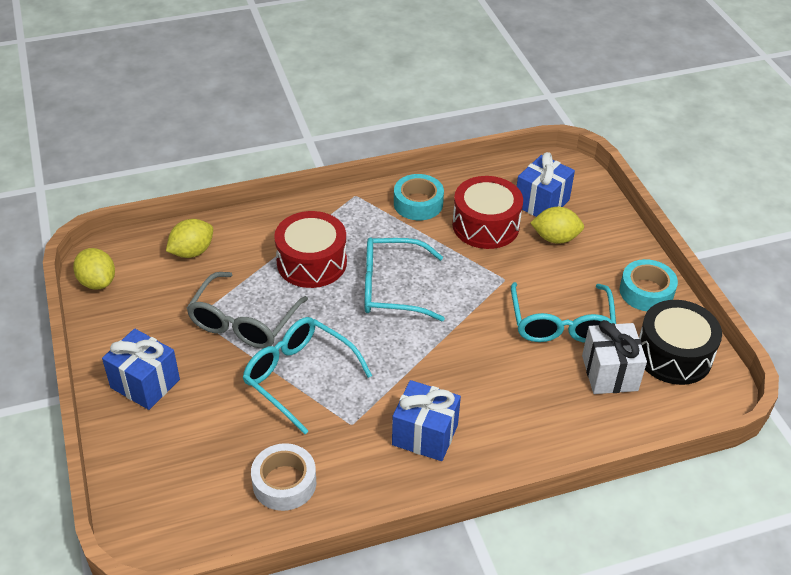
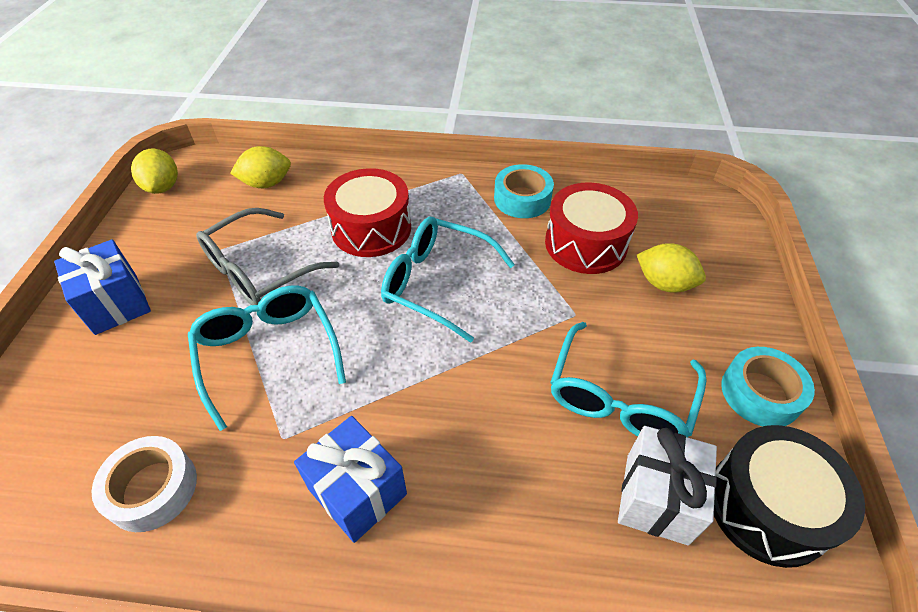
camera: 25 degrees right, 5 degrees up
(541, 203) = (667, 237): blue gift -> none

